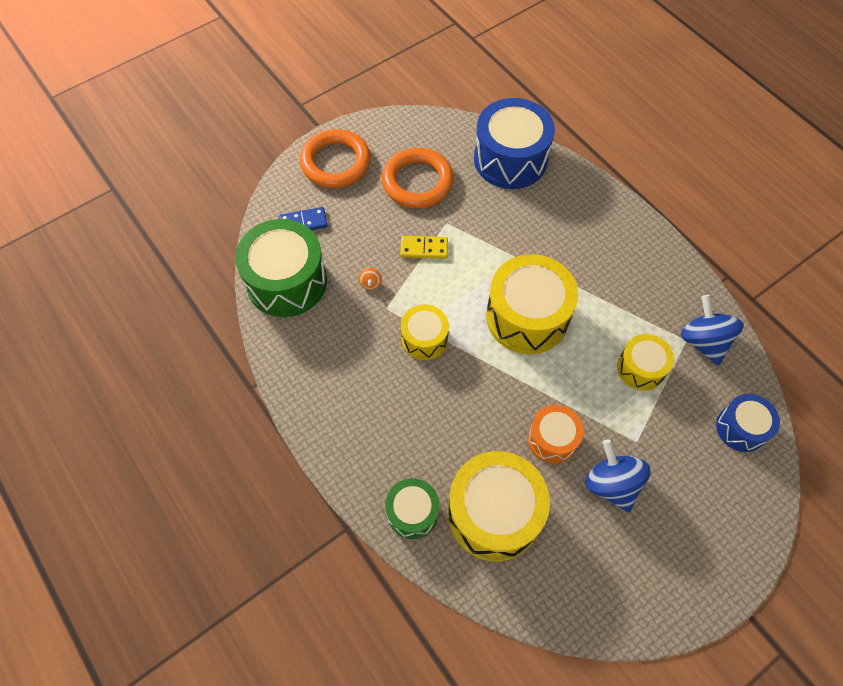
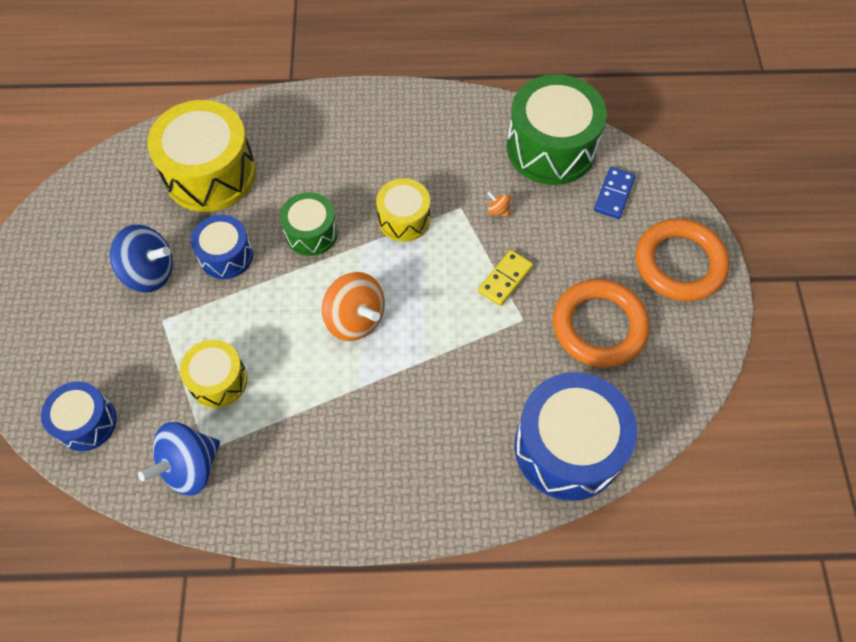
camera: 125 degrees right, 0 degrees up
(412, 512) = (262, 123): green drum -> green drum (311, 233)
(527, 317) = (355, 319): yellow drum -> orange spinning top
(552, 439) = (226, 255): orange drum -> blue drum
(703, 341) = (190, 467): blue spinning top -> blue spinning top turned 120 degrees clockwise

